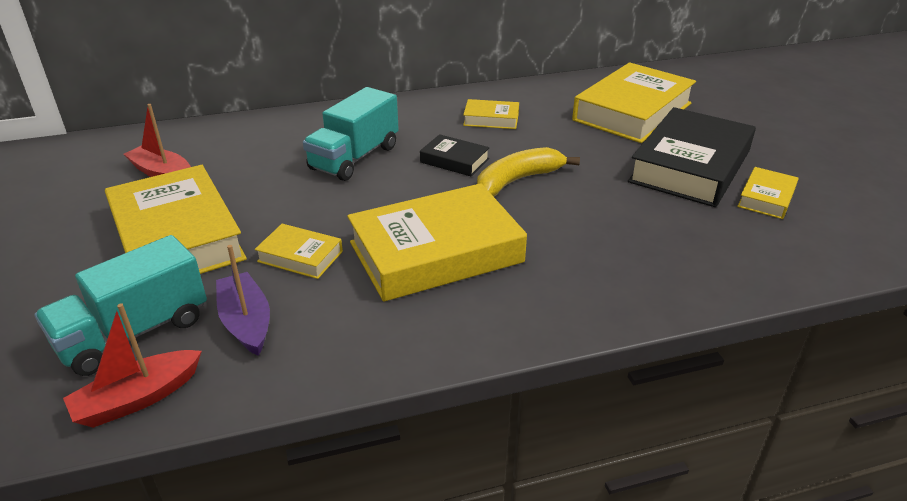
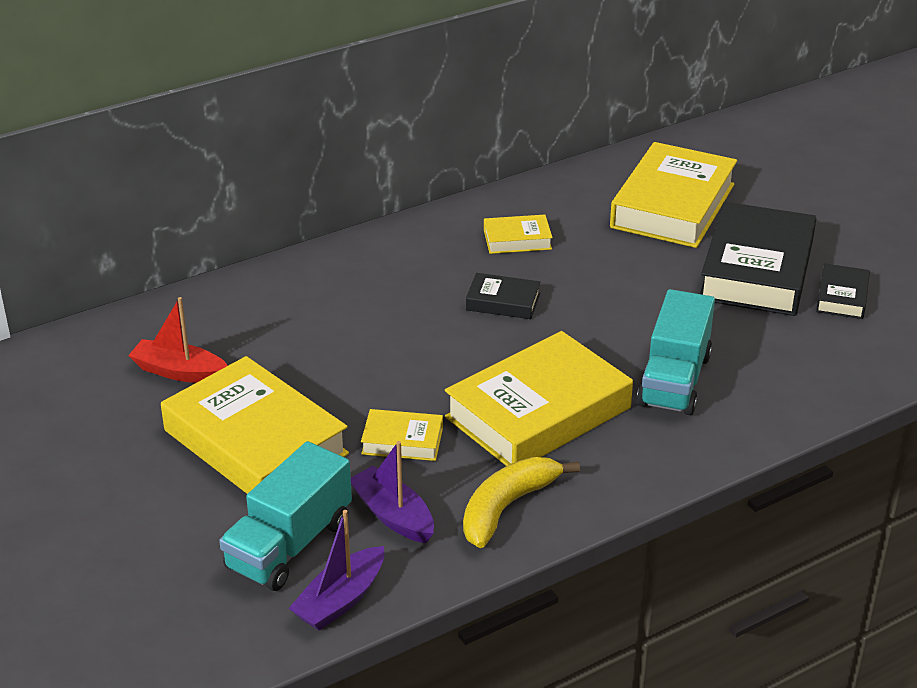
camera: 15 degrees left, 0 degrees up
(138, 398) = (340, 600): red boat -> purple boat
(354, 158) = (388, 316): turquoise truck -> turquoise truck (674, 380)
(517, 181) = (583, 316): yellow banana -> yellow banana (507, 507)
(766, 198) = (842, 297): yellow book -> black book

